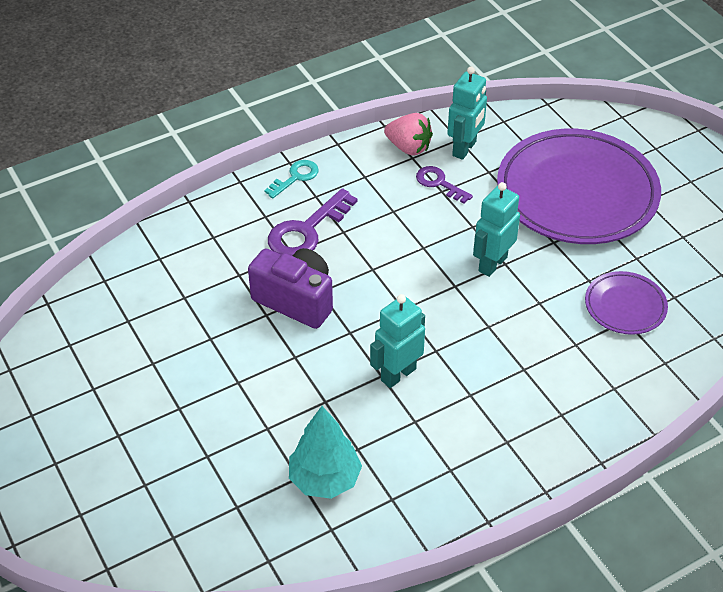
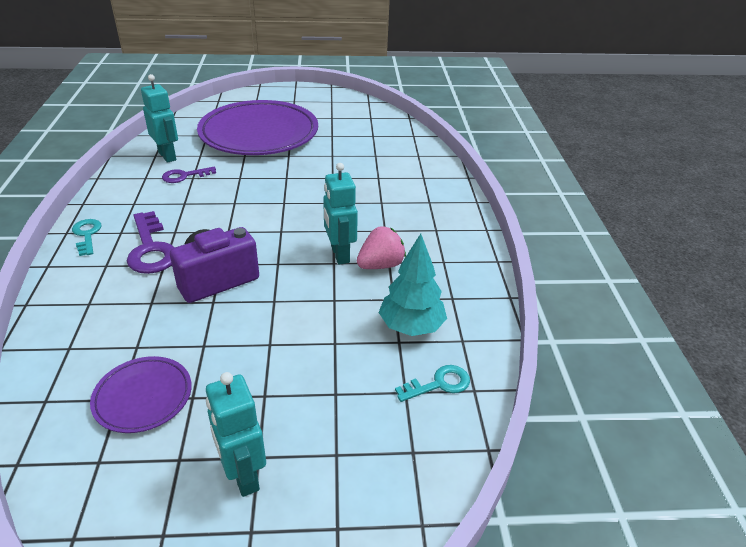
camera: 65 degrees left, 10 degrees down
(260, 529) = (439, 384): none -> turquoise key
(408, 147) = (134, 176): pink strawberry -> pink strawberry (380, 265)
(492, 264) = (281, 182): turquoise robot -> turquoise robot (243, 475)
(625, 306) = (365, 151): purple plate -> purple plate (143, 397)

